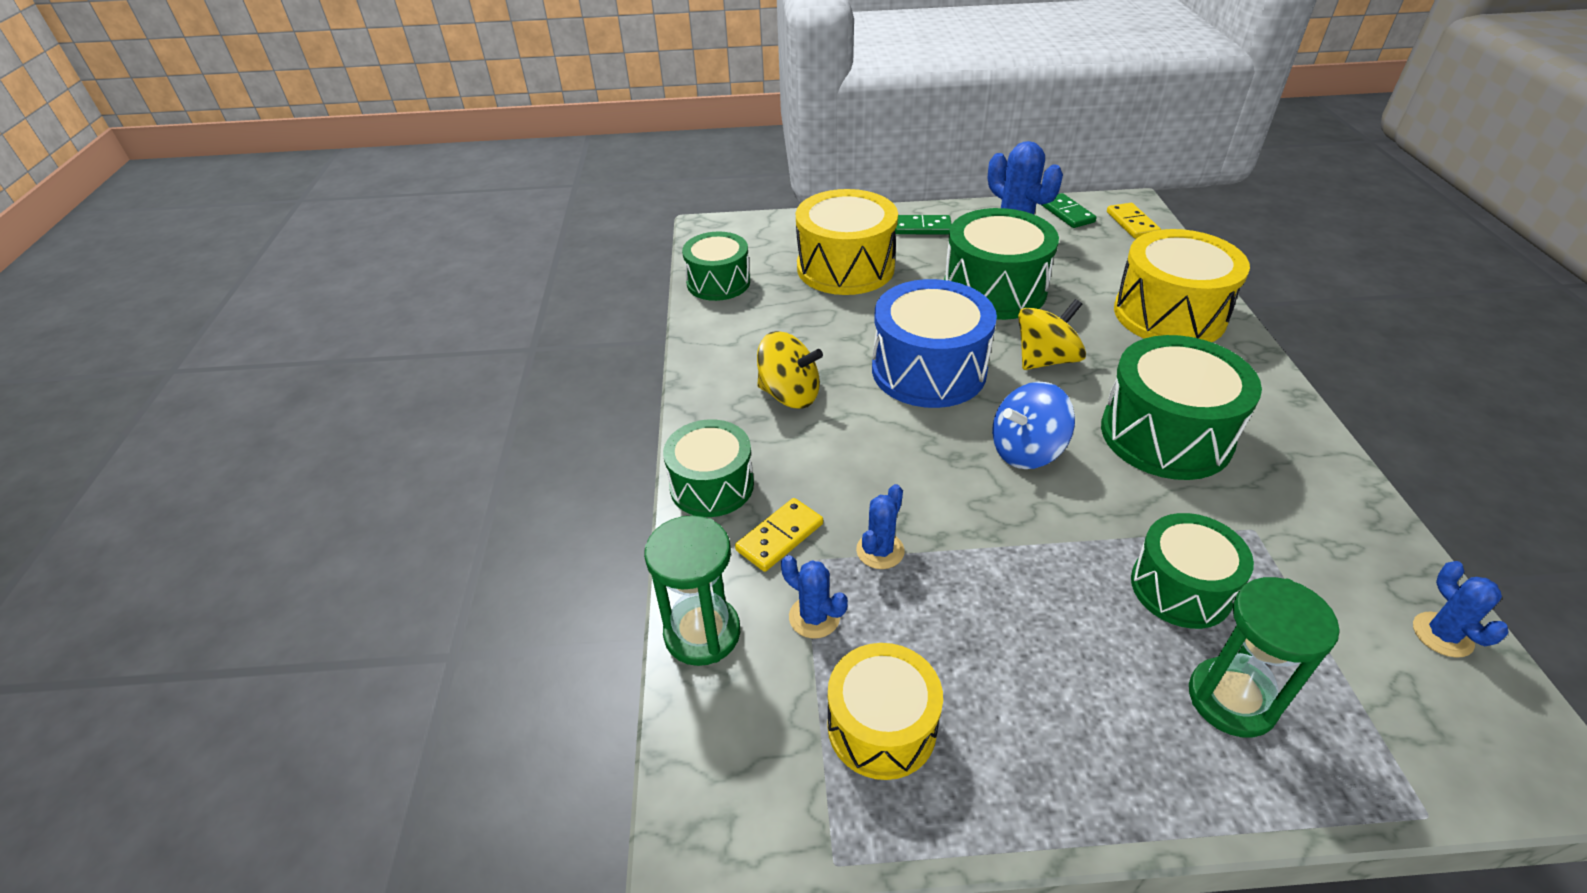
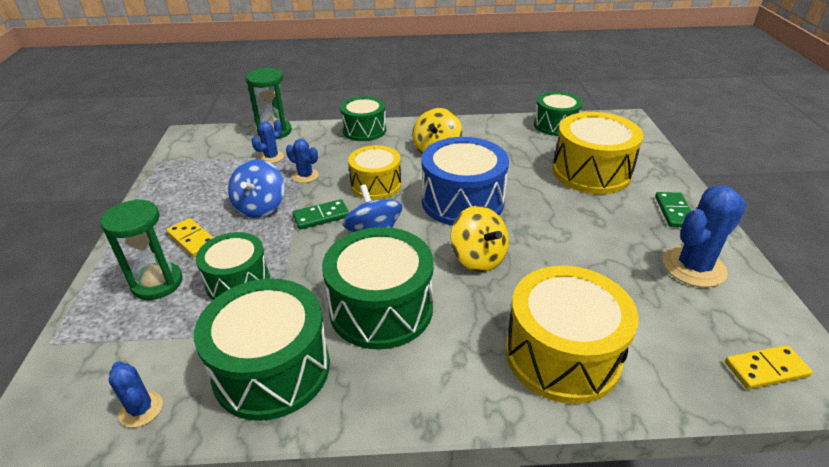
camera: 90 degrees right, 5 degrees down
(780, 537) = (324, 148): yellow domino -> yellow domino (192, 239)
(881, 726) = (206, 172): yellow drum -> yellow drum (376, 185)
(988, 599) = (260, 207): none -> blue spinning top
(994, 290) = (579, 243): green drum -> green drum (272, 369)
(1066, 213) = (760, 314): green domino -> green domino (321, 216)
(1442, 635) = (141, 409): blue cactus -> blue cactus turned 60 degrees clockwise

